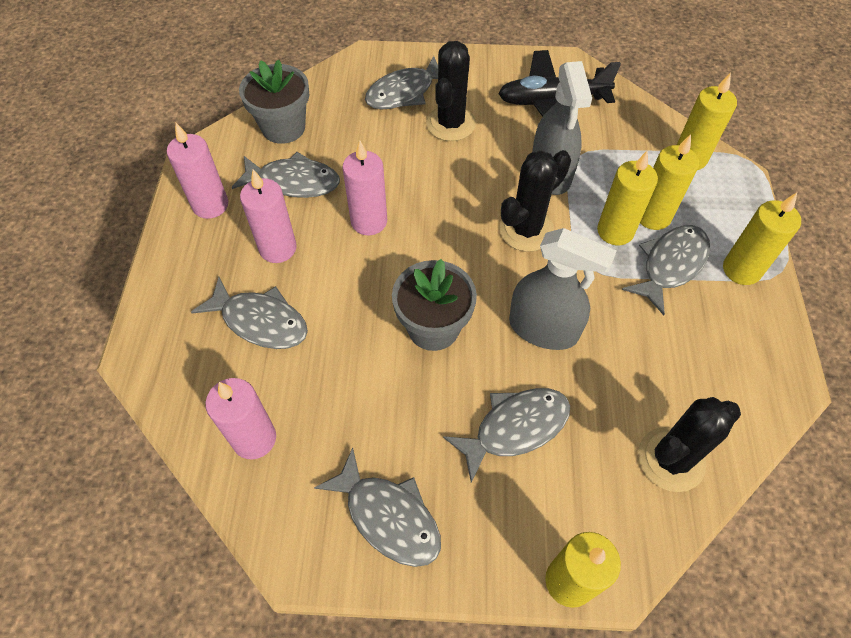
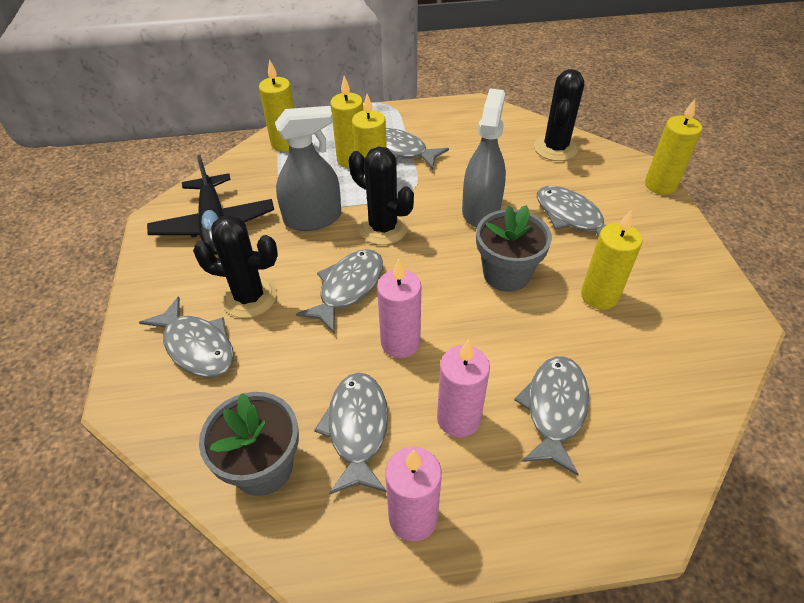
camera: 100 degrees left, 10 degrees down
(254, 439) = (673, 378): pink candle -> none
(388, 516) = (678, 275): grey fish -> grey fish (348, 288)
(671, 459) = (555, 148): black cactus -> black cactus turned 60 degrees clockwise
(741, 270) = (393, 120): yellow candle -> yellow candle (599, 296)

